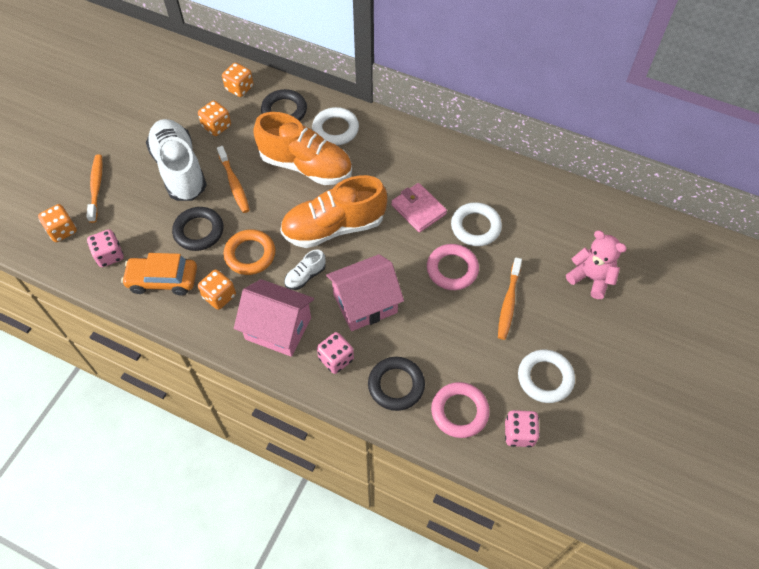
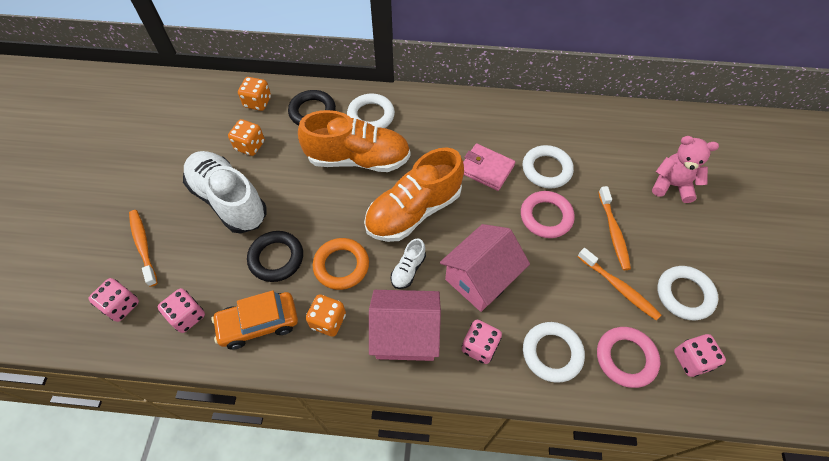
camera: 20 degrees left, 0 degrees up
(62, 230) = (121, 305): orange dice -> pink dice
(234, 184) = (293, 198): orange toothbrush -> orange toothbrush (619, 287)
(396, 385) = (552, 353): black ring -> white ring

